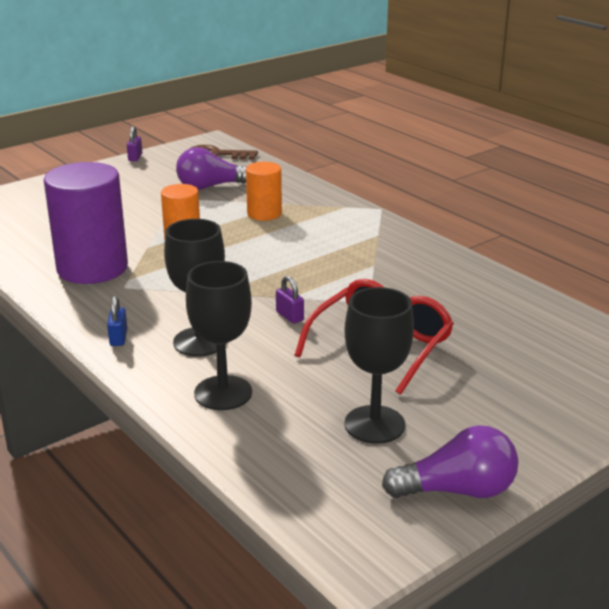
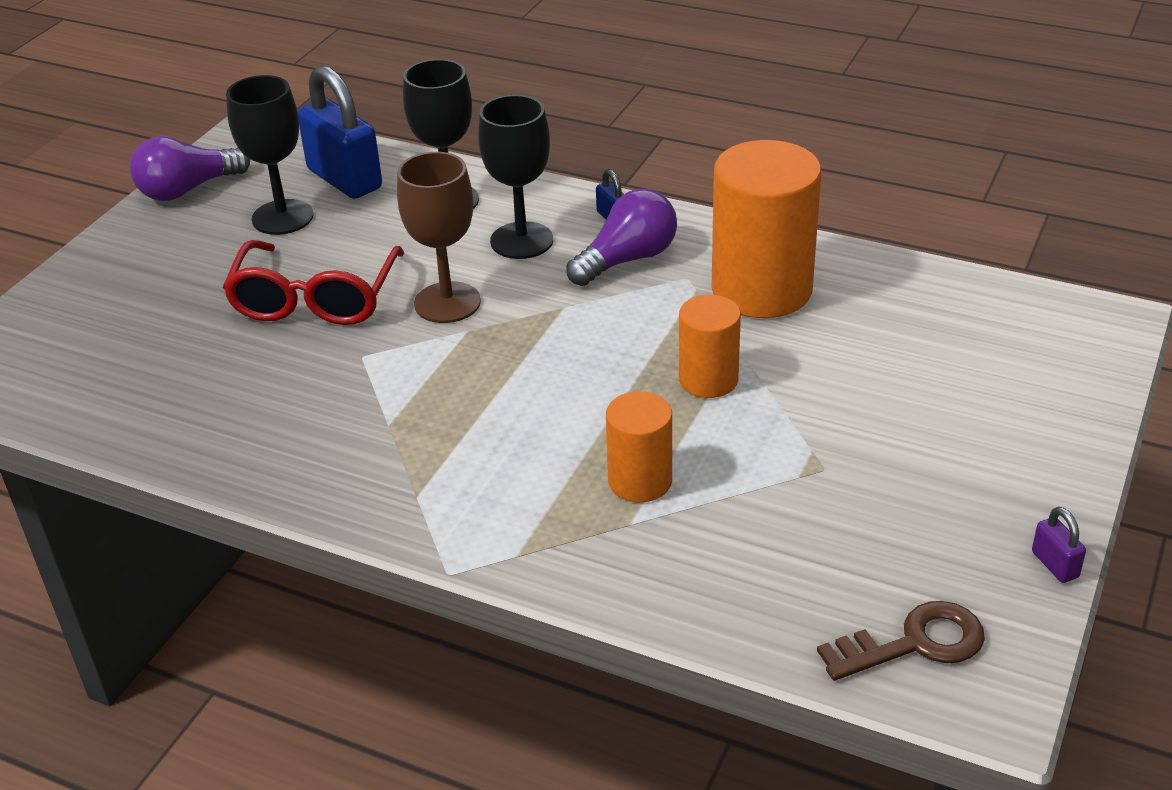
camera: 155 degrees right, 10 degrees up
(92, 268) = (761, 289): purple cylinder -> orange cylinder
(211, 186) = (803, 523): purple light bulb -> purple light bulb (627, 260)
(289, 316) = (447, 303): purple padlock -> brown goblet
(296, 447) = (344, 179): none -> blue padlock

